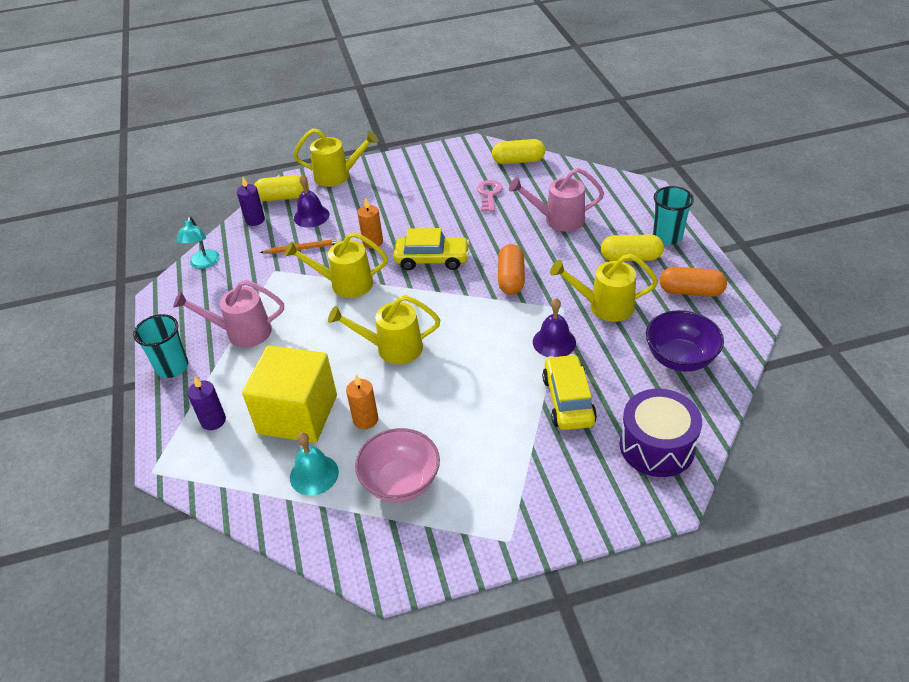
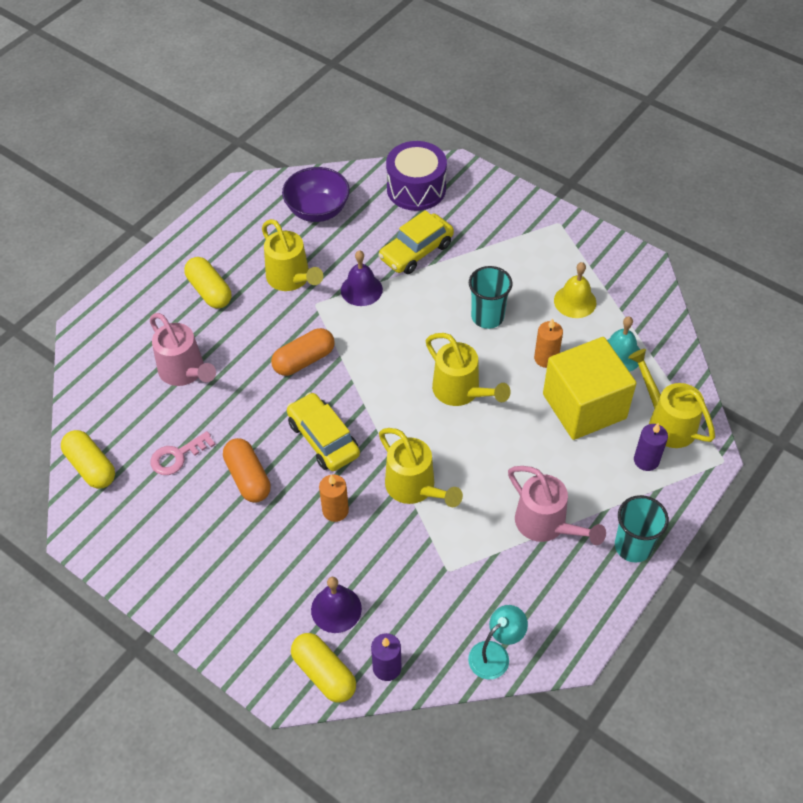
camera: 130 degrees left, 10 degrees up
(303, 248) = (394, 571): orange pencil -> none
(338, 176) = (239, 644): yellow watering can -> yellow watering can (666, 421)
(401, 482) = (575, 301): pink bowl -> yellow bell
(667, 236) = (158, 280): turquoise cup -> turquoise cup (487, 317)
(690, 291) = (229, 234): orange capsule -> orange capsule (248, 478)

